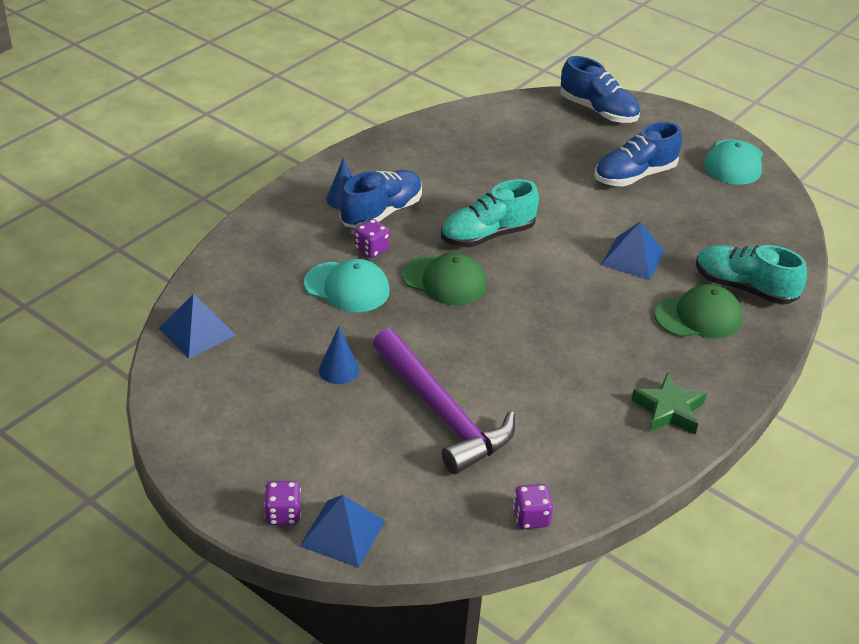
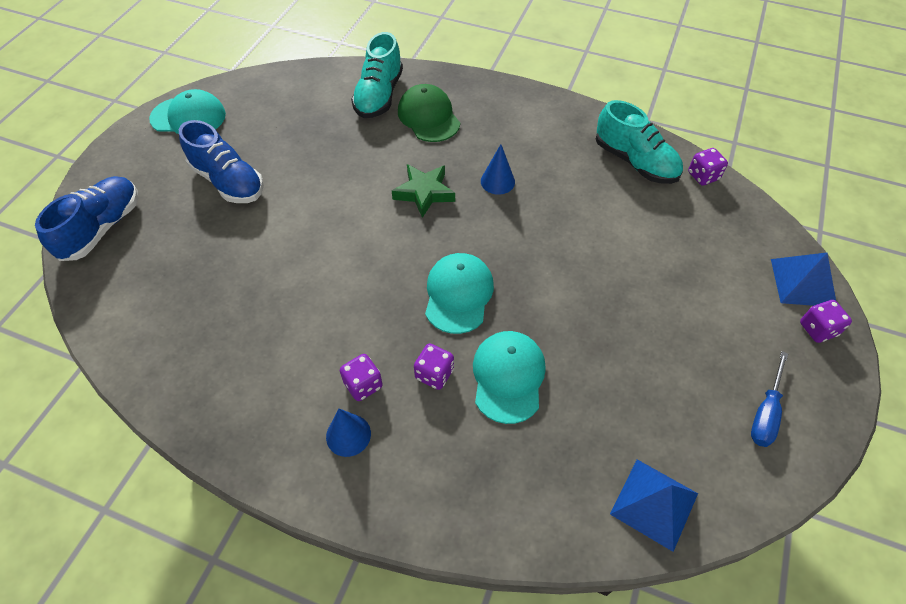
camera: 105 degrees left, 15 degrees up
(225, 430) = (765, 412): none -> blue screwdriver
(339, 370) = (630, 344): blue cone -> blue cone (497, 181)
(381, 213) = (363, 385): blue shoe -> purple dice
(442, 413) = (635, 252): purple hammer -> none
(444, 280) = (458, 294): green cap -> turquoise cap
(487, 235) = (370, 276): turquoise shoe -> turquoise shoe (635, 162)
(633, 258) = (365, 165): blue pyramid -> none
(669, 410) = (547, 121): green star -> green star (424, 193)

